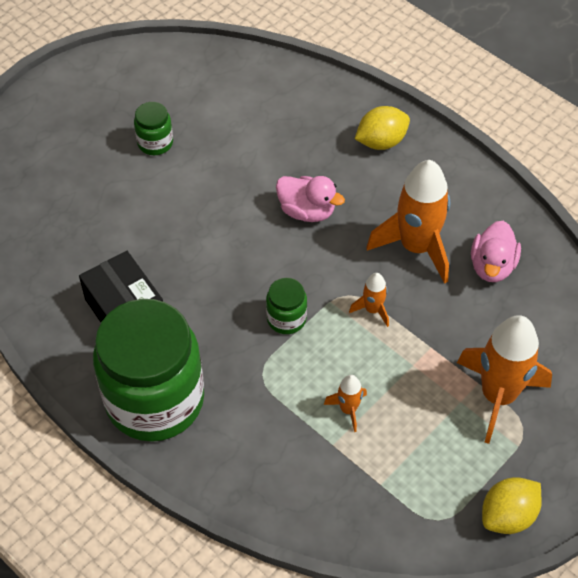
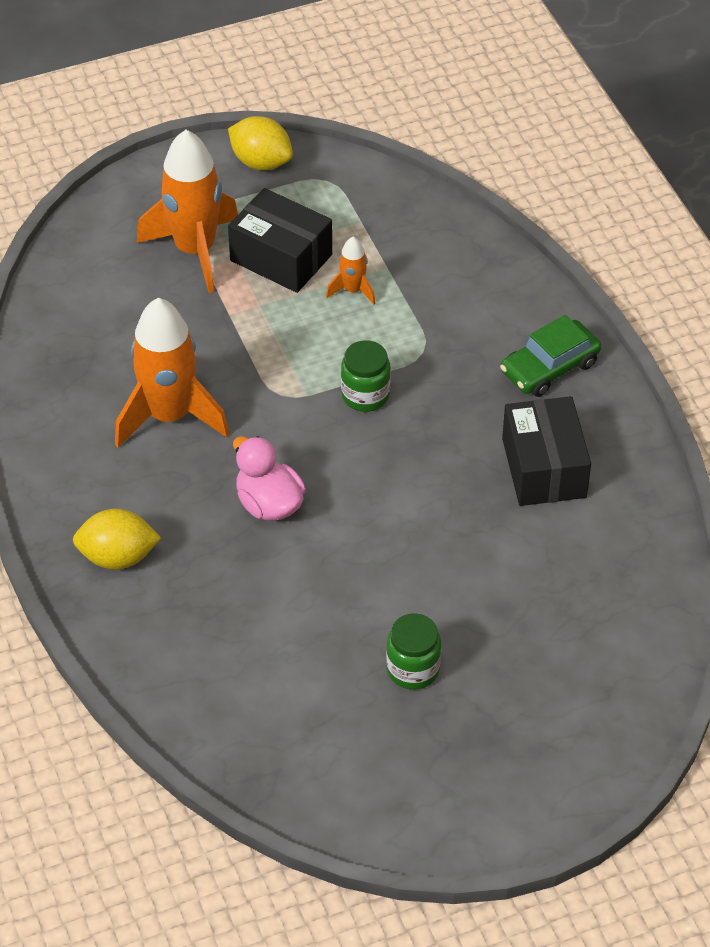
camera: 155 degrees left, 5 degrees down
(155, 400) = (549, 367): green jar -> green car
(372, 310) = (265, 370): orange rocket -> none
(425, 418) = (281, 257): none -> black box
(492, 266) = (101, 366): pink duck -> none
(508, 515) = (261, 162): yellow lemon -> yellow lemon turned 45 degrees clockwise

